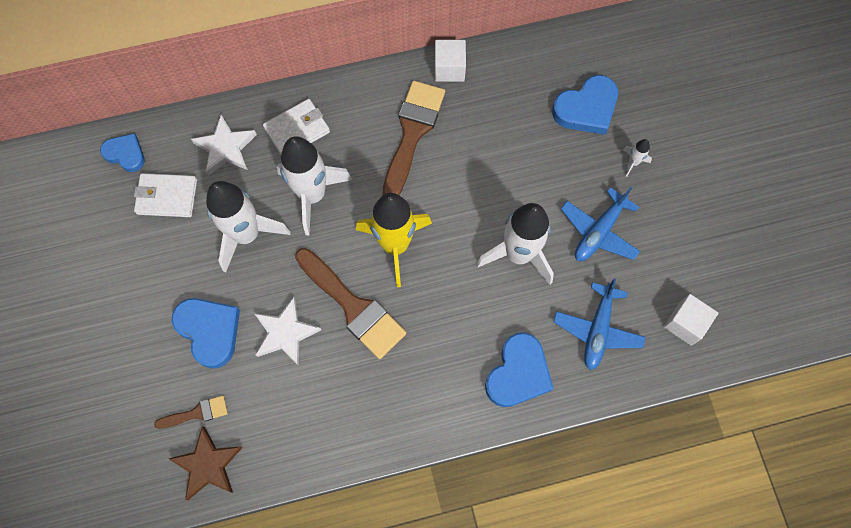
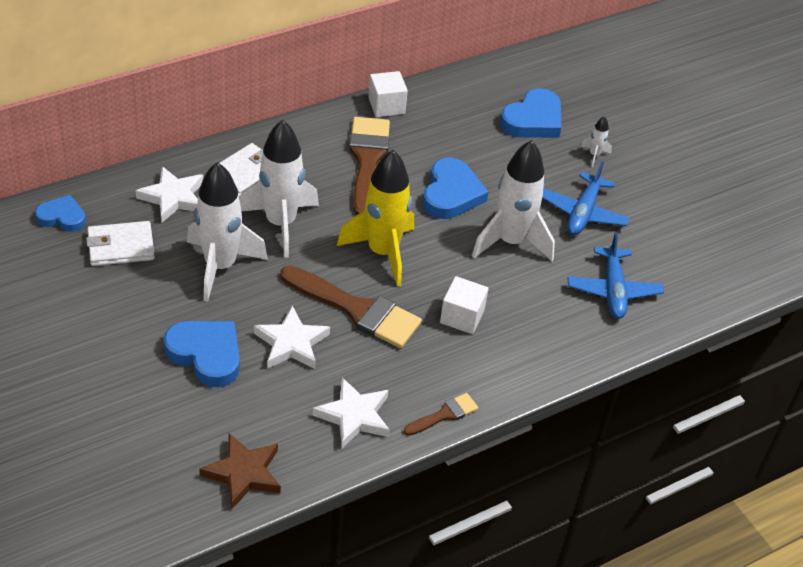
camera: 20 degrees left, 25 degrees down
(196, 413) = (215, 429): brown brush -> brown brush (444, 415)
(318, 424) = (354, 416): none -> white star
(518, 373) = (548, 338): blue heart -> blue heart (451, 194)
(685, 323) = (695, 272): white cube -> white cube (462, 316)

